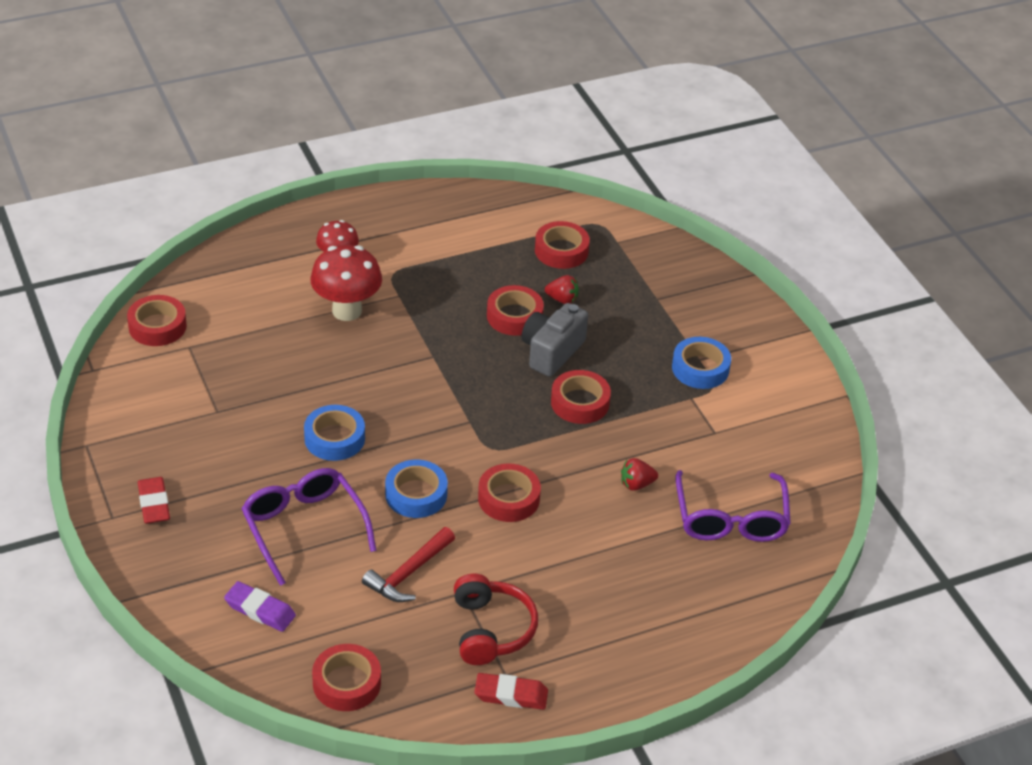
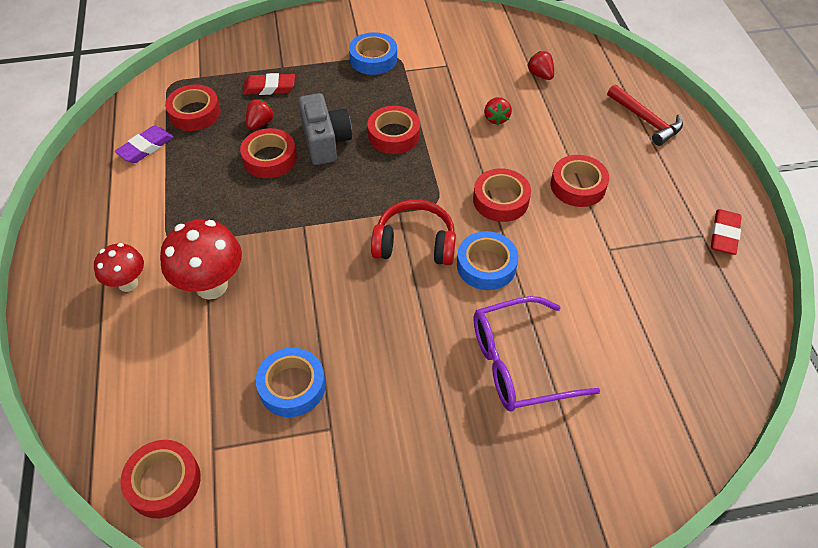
camera: 75 degrees left, 10 degrees up
(154, 504) = (465, 511): red eraser -> red eraser (269, 88)
(260, 610) = (628, 417): purple eraser -> purple eraser (146, 147)
(334, 438) = (398, 321): blue tape -> blue tape (292, 386)
(346, 683) = (719, 352): red tape -> red tape (578, 186)
(409, 573) = (585, 285): red hammer -> red hammer (646, 120)
(491, 630) = (653, 236): red headphones -> red headphones (415, 243)
(552, 352) = (325, 142): grey camera -> grey camera turned 150 degrees counterclockwise
(730, 519) = (540, 75): purple glasses -> red strawberry

